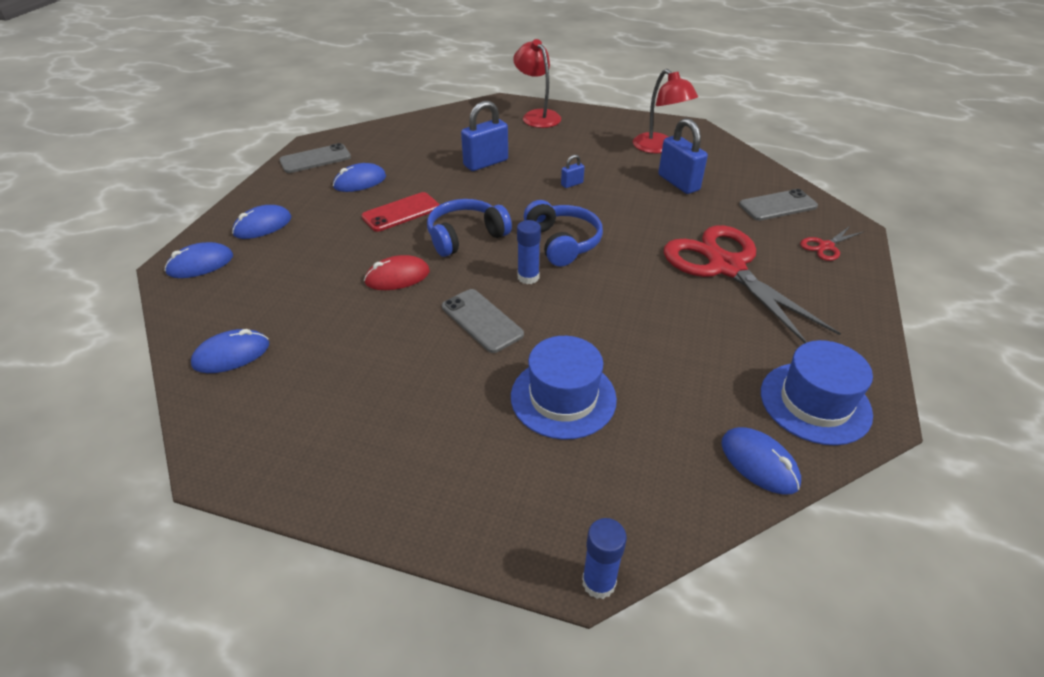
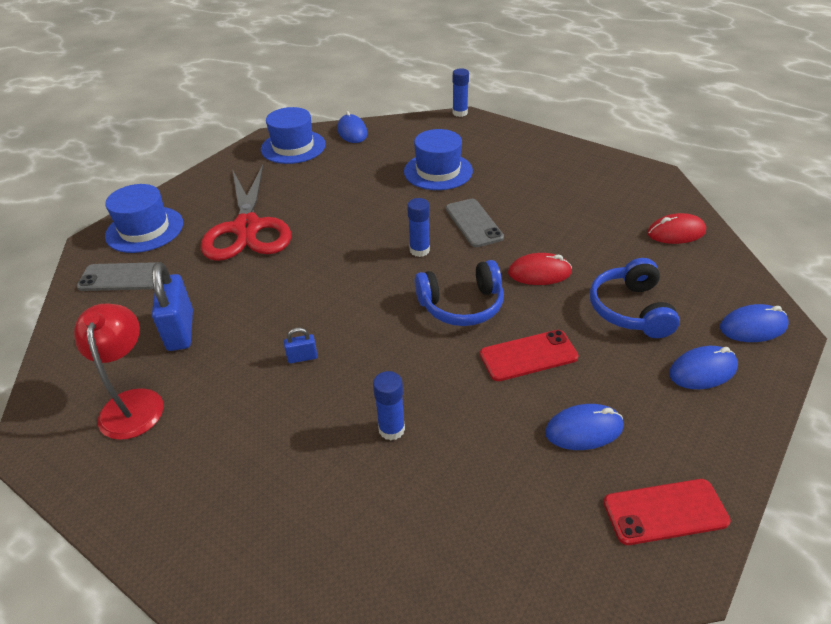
camera: 160 degrees left, 0 degrees up
(231, 355) = (676, 232): blue mouse -> red mouse
(315, 159) = (665, 512): grey phone -> red phone
(485, 163) = (391, 429): blue padlock -> blue glue stick
(537, 116) = (238, 554): red lamp -> none
(562, 242) = (367, 278): blue headphones -> blue headphones (630, 310)
(826, 246) = (144, 229): red scissors -> blue hat

